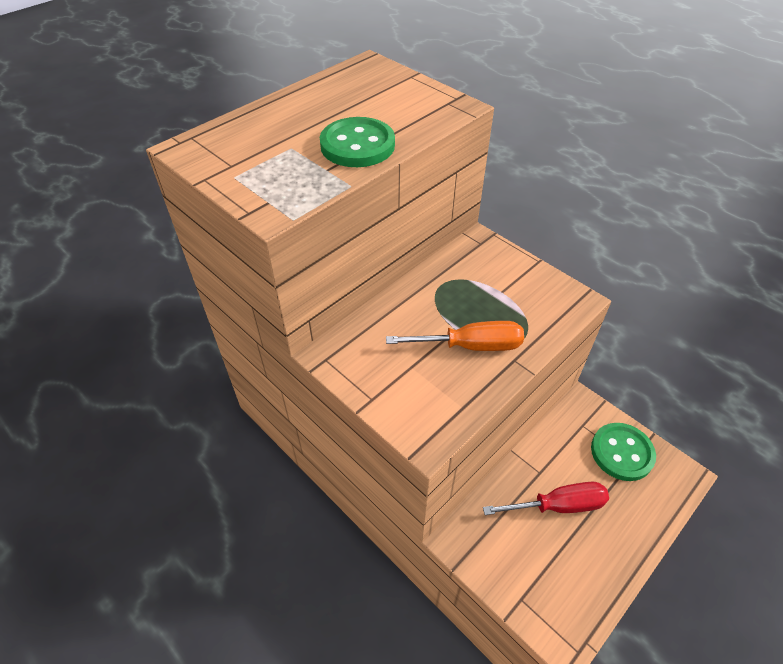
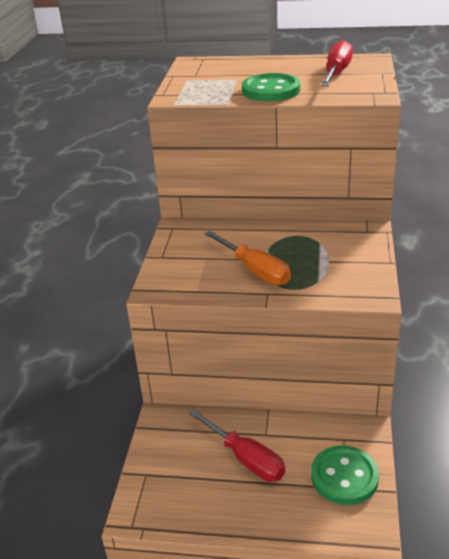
camera: 55 degrees right, 15 degrees down
(374, 94) = (336, 73): none -> red screwdriver

